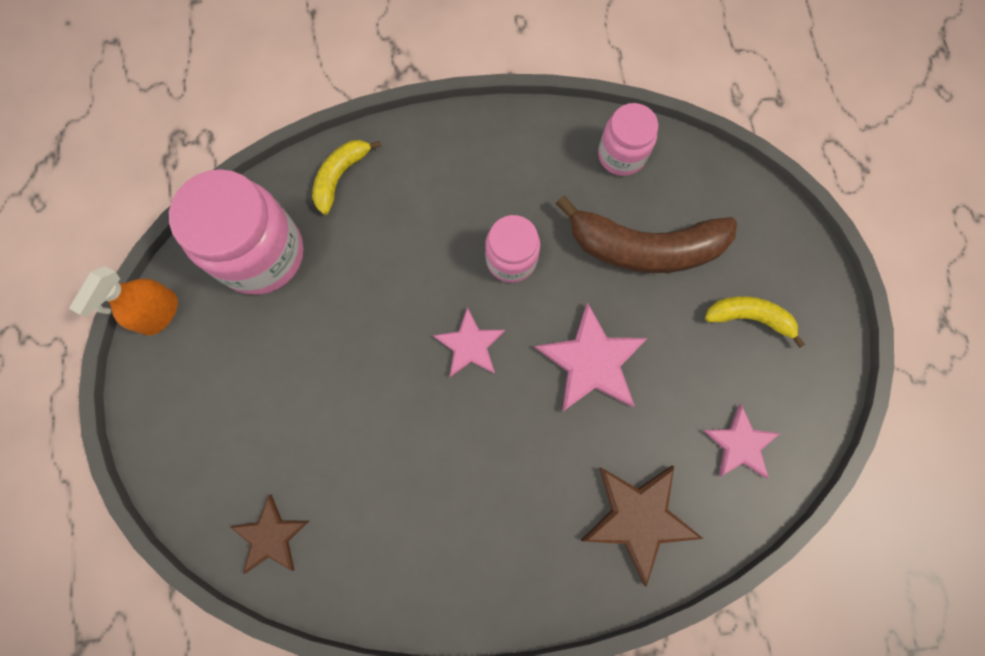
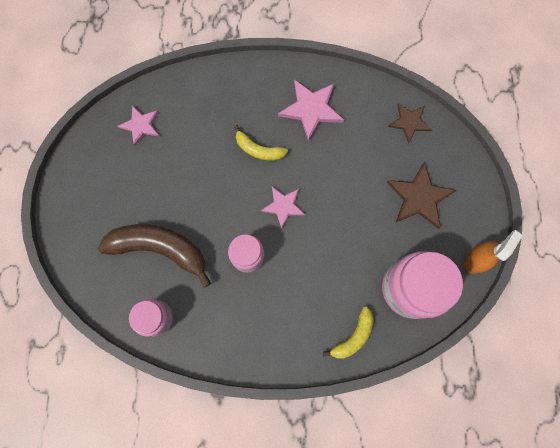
camera: 170 degrees left, 0 degrees up
(592, 361) = (212, 184): pink star -> pink star (311, 109)
(638, 518) = (208, 98): brown star -> brown star (419, 197)
(749, 318) = (110, 193): yellow banana -> yellow banana (258, 150)

